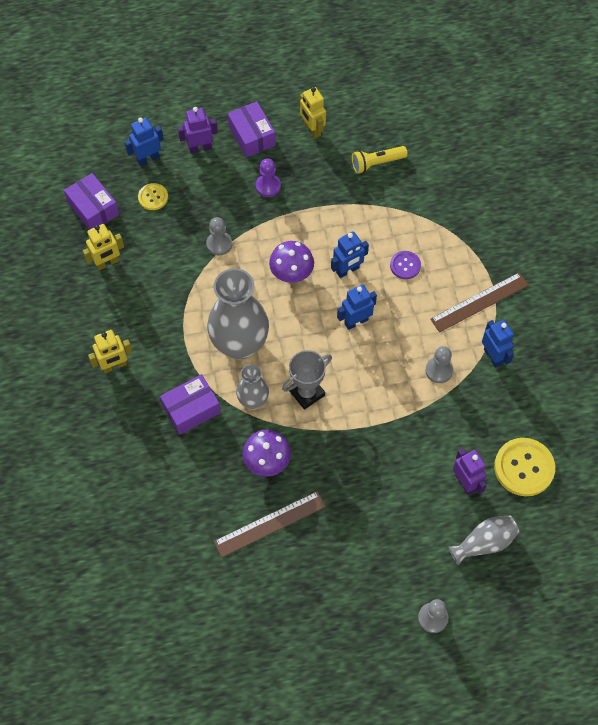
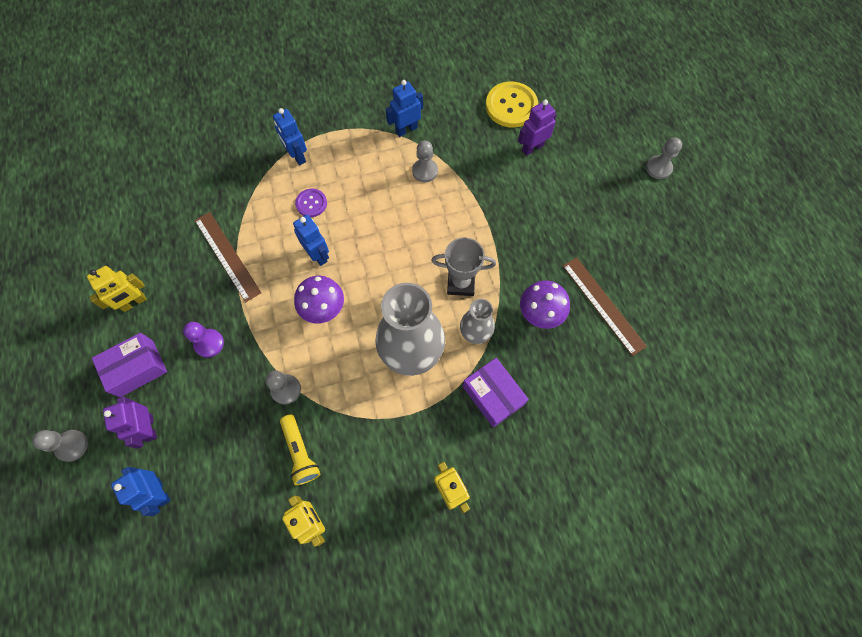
camera: 95 degrees left, 5 degrees up
(93, 208) = (232, 554): purple box -> none
(153, 197) = (219, 477): yellow button -> none
(193, 98) = (72, 445): none -> grey pawn
(307, 393) = (461, 283): grey trophy -> grey trophy turned 45 degrees counterclockwise
(356, 321) = (377, 244): blue robot -> blue robot (297, 156)
(376, 163) = (185, 235): yellow flashlight -> yellow flashlight (300, 452)
(479, 302) = (350, 141): brown ruler -> brown ruler (227, 256)
(484, 543) = (584, 133): grey vase -> none

